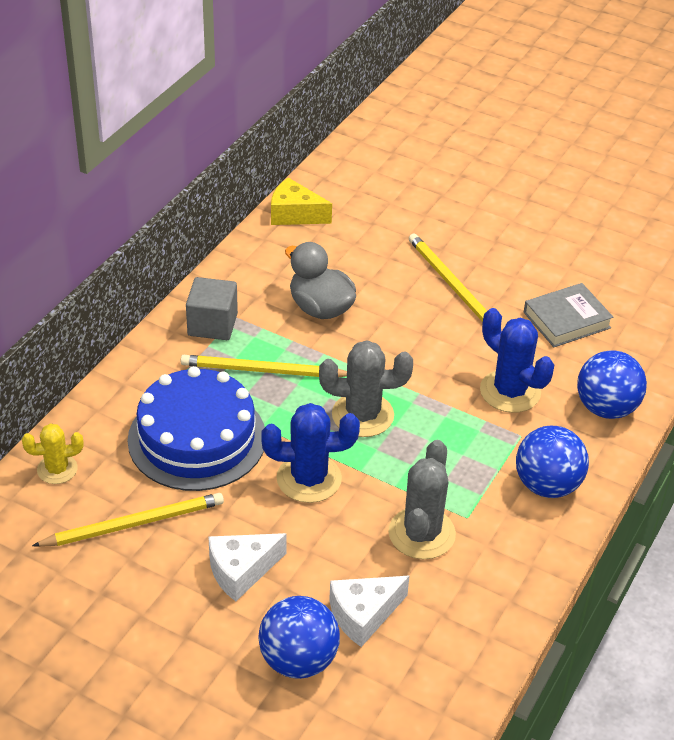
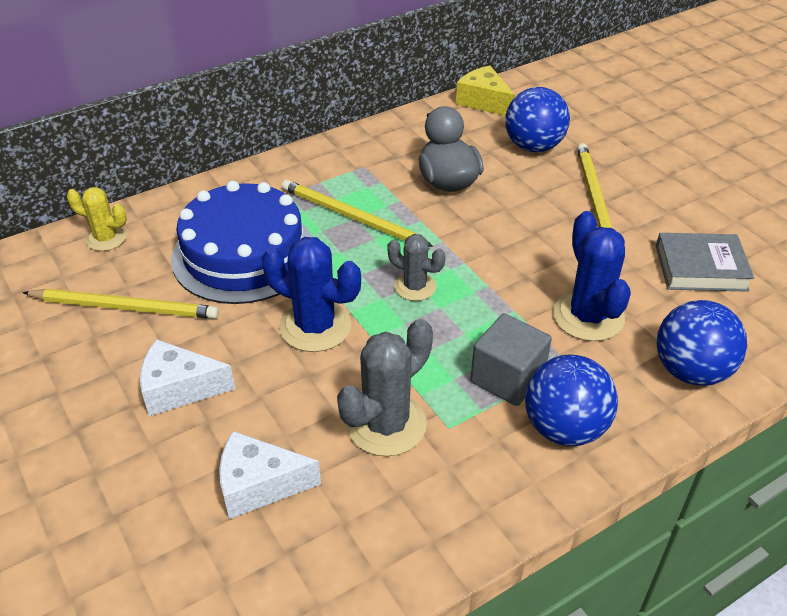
camera: 30 degrees right, 0 degrees up
(212, 324) = (338, 166): grey cube -> grey cube (507, 378)
(298, 660) = (156, 504): blue ball -> blue ball (533, 146)
(362, 415) = (415, 287): grey cactus -> grey cactus, size x0.62

